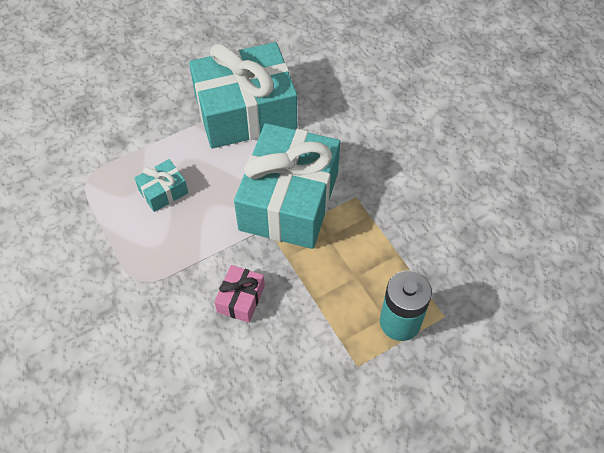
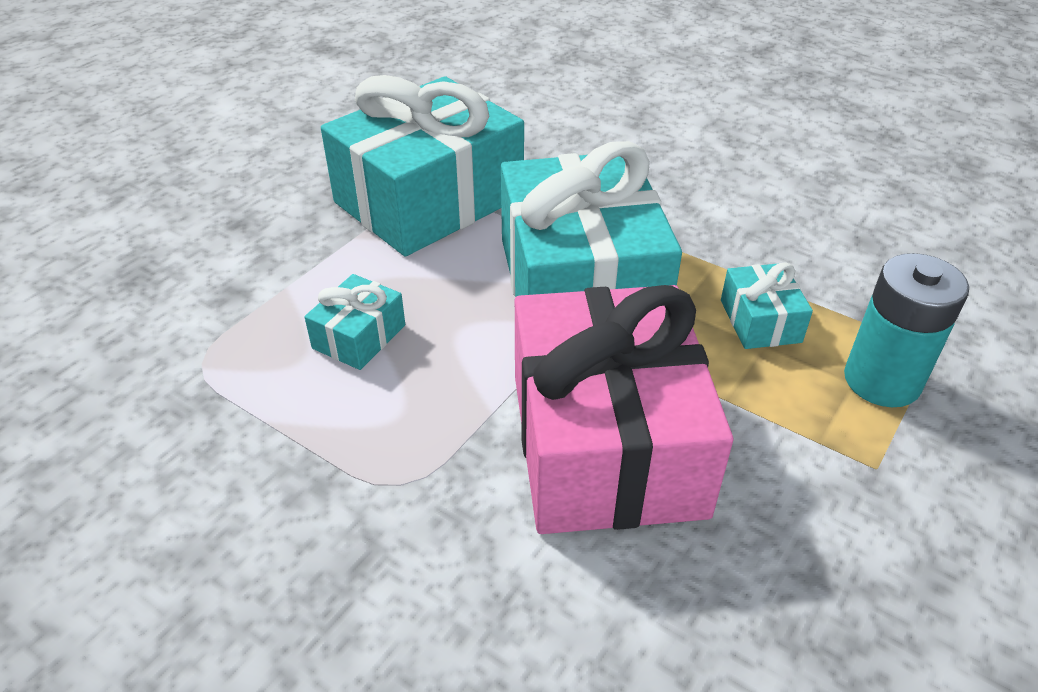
camera: 25 degrees left, 15 degrees down
(241, 299) = (606, 443): pink gift -> pink gift, size x2.38
(365, 261) = (760, 321): none -> turquoise gift

